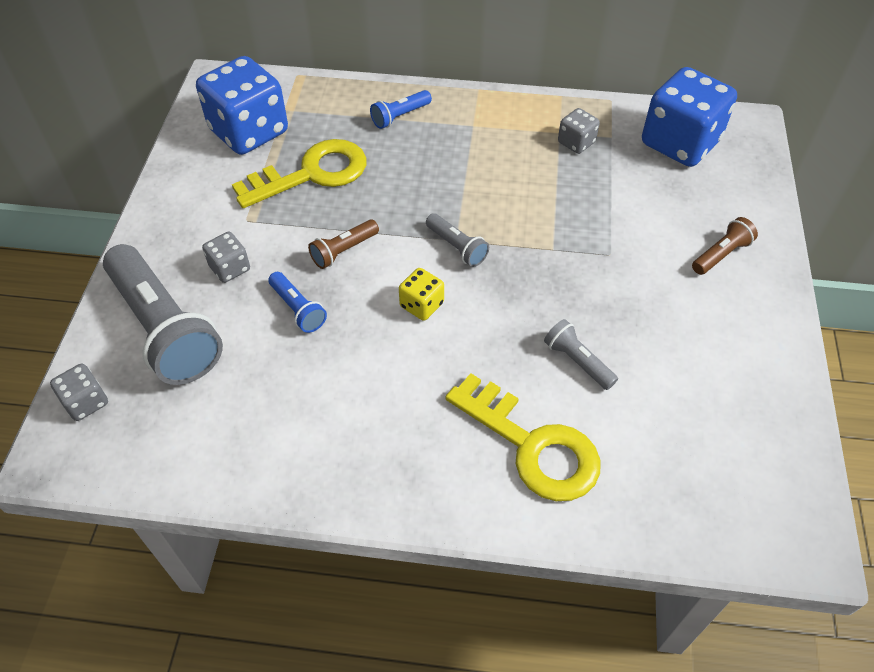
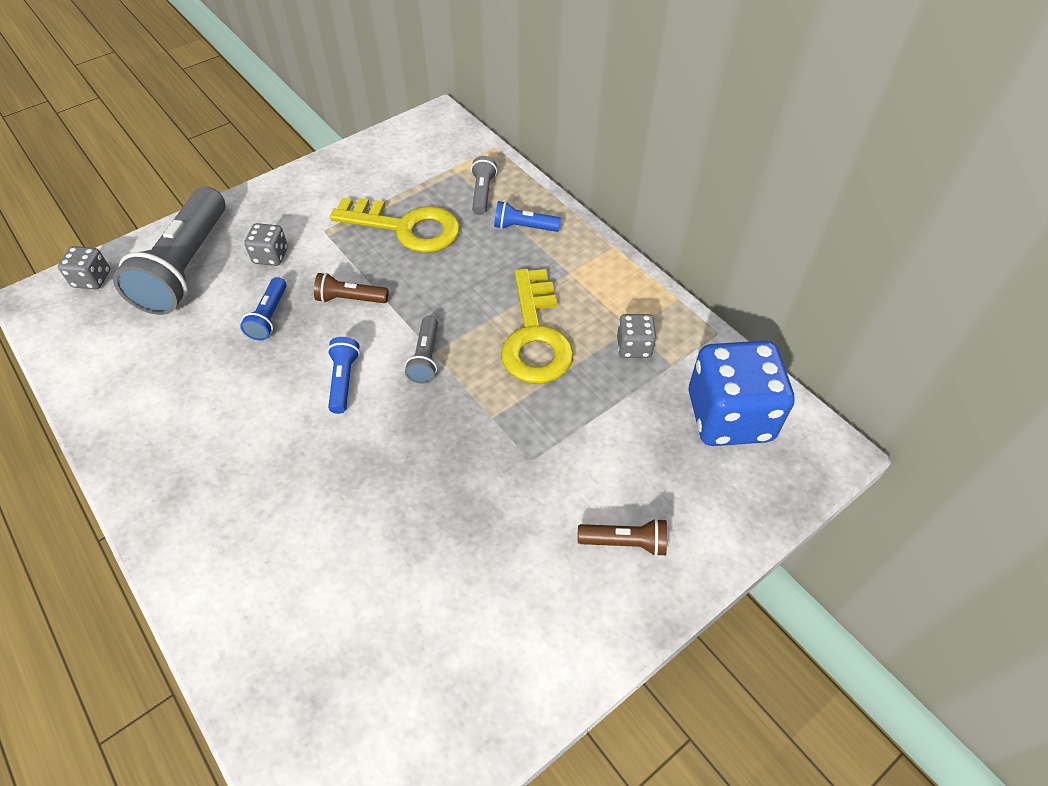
camera: 45 degrees right, 0 degrees up
(249, 131) = (408, 168): blue dice -> none
(421, 305) = (344, 380): yellow dice -> blue flashlight
(533, 446) = (268, 551): yellow key -> yellow key (535, 336)
(577, 361) = (385, 520): grey flashlight -> grey flashlight (482, 193)

